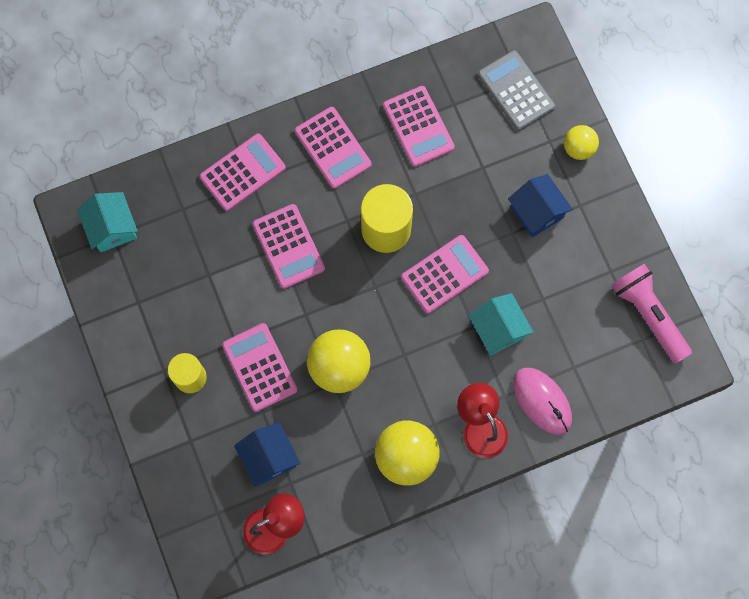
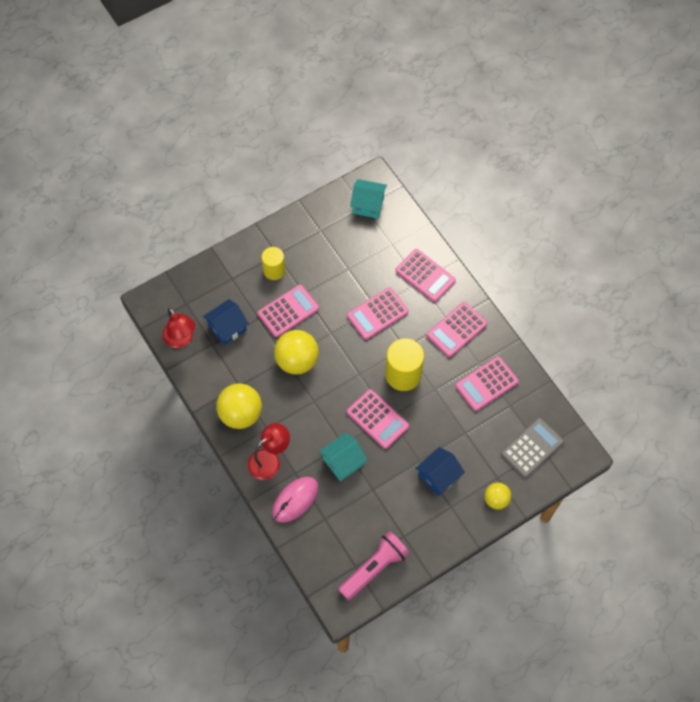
camera: 80 degrees right, 10 degrees down
(112, 228) = (368, 205): turquoise house -> turquoise house turned 45 degrees clockwise

